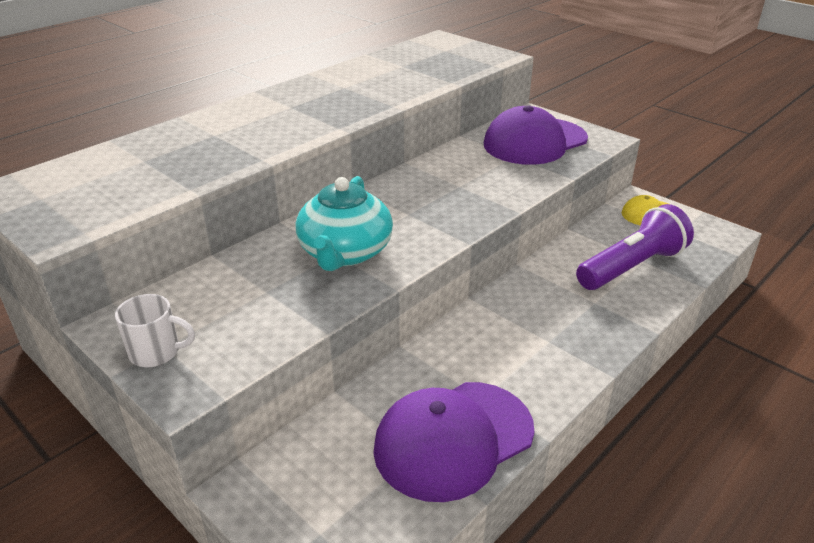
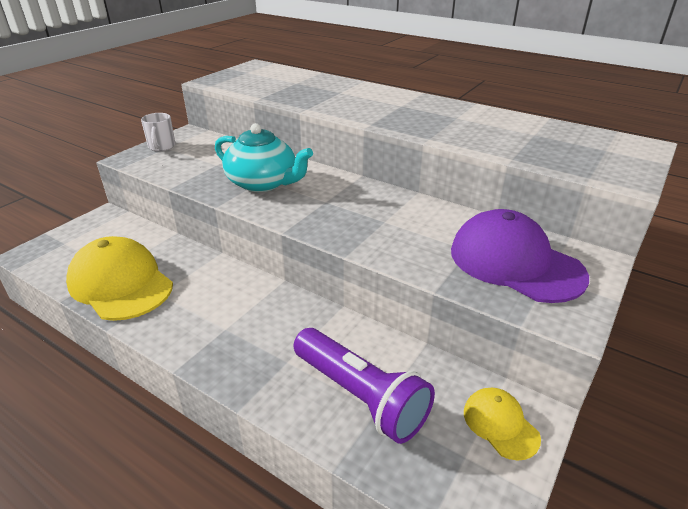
camera: 80 degrees right, 0 degrees up
(345, 252) = (263, 183): turquoise teapot -> turquoise teapot turned 150 degrees counterclockwise
(453, 439) = (120, 283): purple cap -> yellow cap

